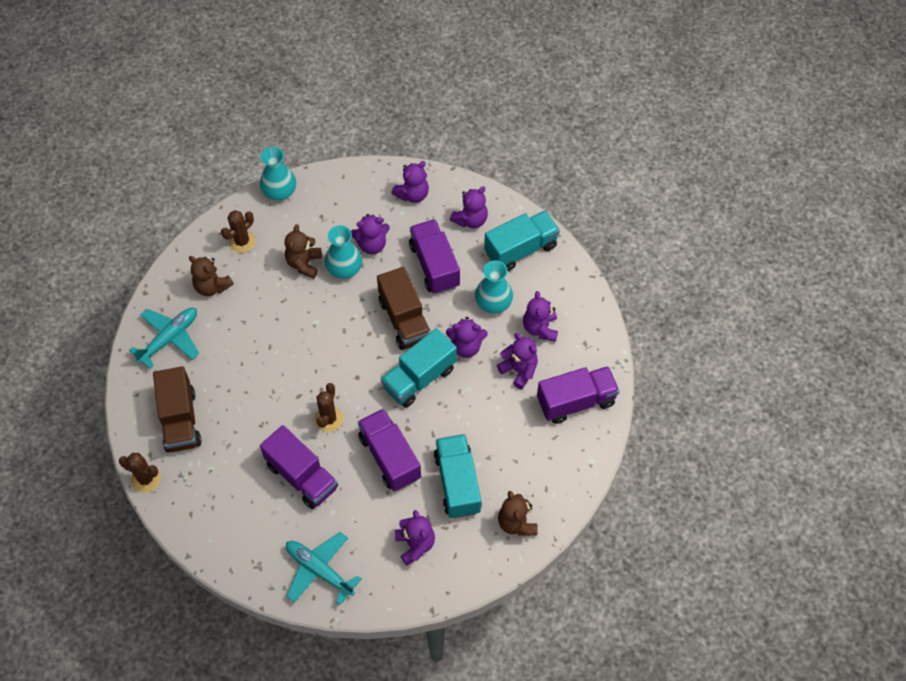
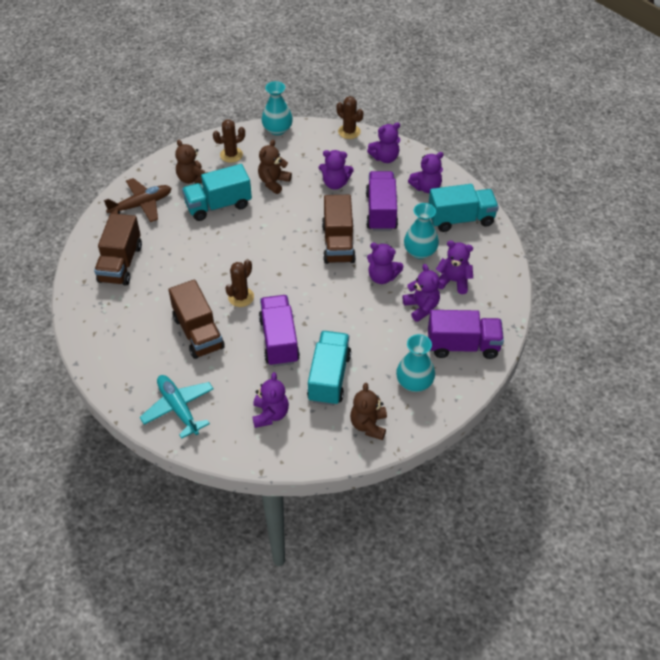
camera: 20 degrees right, 10 degrees down
(146, 479) = (72, 297): brown cactus -> brown cactus (349, 132)
(169, 338) = (141, 205): turquoise plane -> brown plane
(302, 476) = (198, 332): purple truck -> brown truck
(344, 269) = (305, 194): turquoise vase -> turquoise vase (414, 382)
(419, 378) = (331, 289): turquoise truck -> turquoise truck (218, 205)
(540, 328) = (453, 281): purple teddy bear -> purple teddy bear turned 90 degrees clockwise

